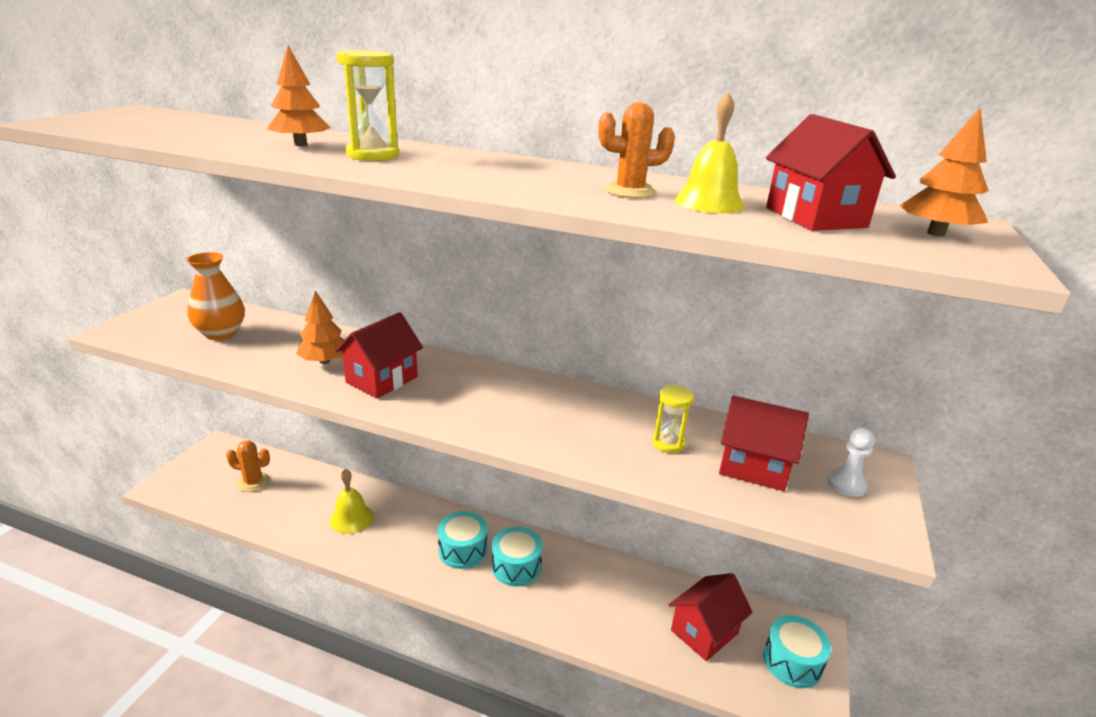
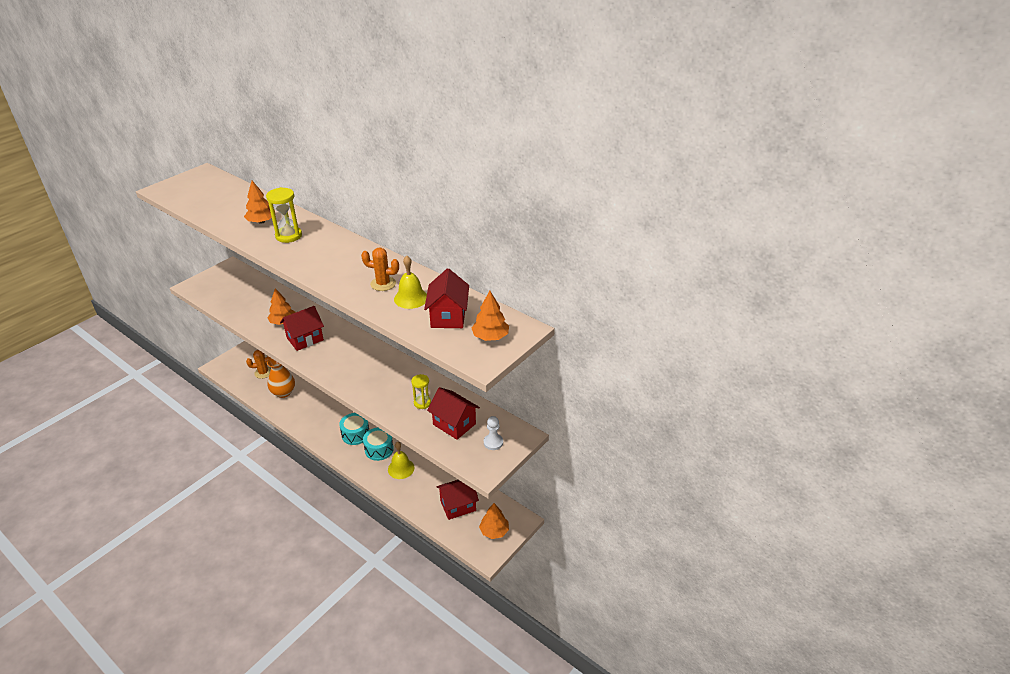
camera: 20 degrees right, 10 degrees up
(221, 333) = (240, 295): orange vase -> orange vase (283, 392)
(253, 482) = (263, 372): orange cactus -> orange cactus turned 45 degrees counterclockwise
(351, 518) = (306, 404): yellow bell -> yellow bell (401, 468)
(792, 662) = (494, 531): turquoise drum -> orange tree

